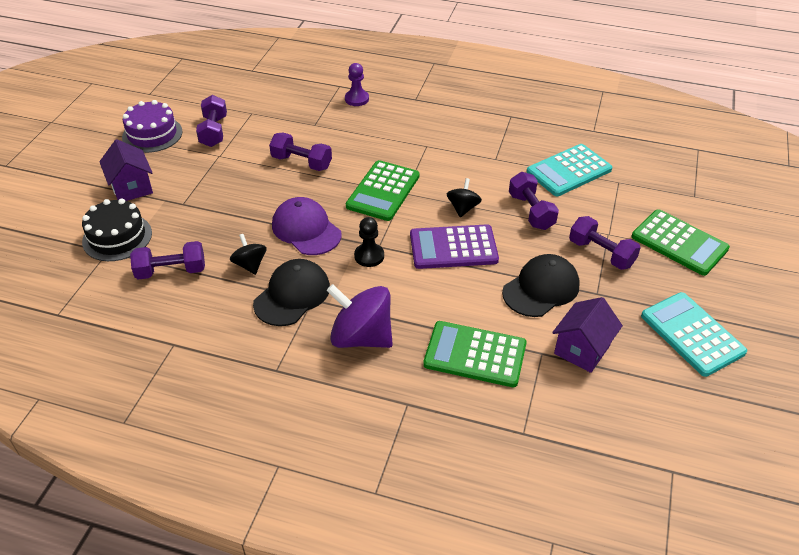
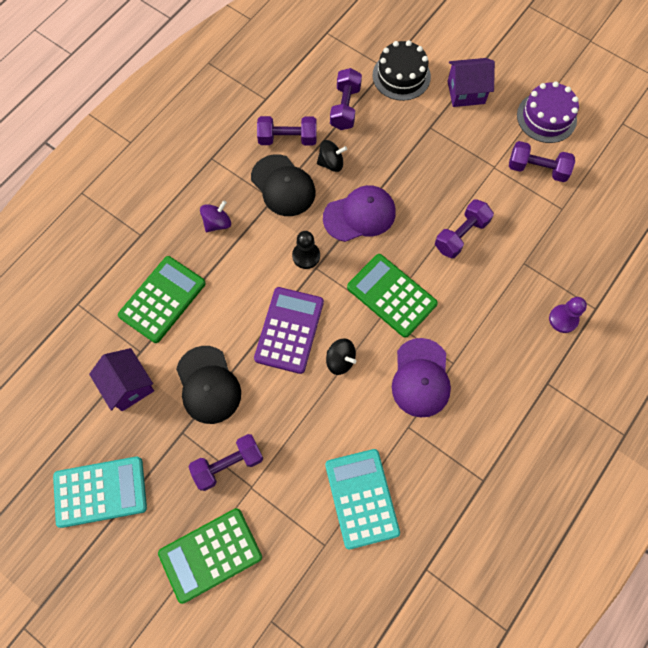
camera: 110 degrees right, 25 degrees up
(361, 337) = (217, 223): purple spinning top -> purple spinning top, size x0.54
(450, 160) = (421, 378): none -> purple cap
(531, 211) = (312, 425): purple dumbbell -> purple dumbbell (287, 139)

